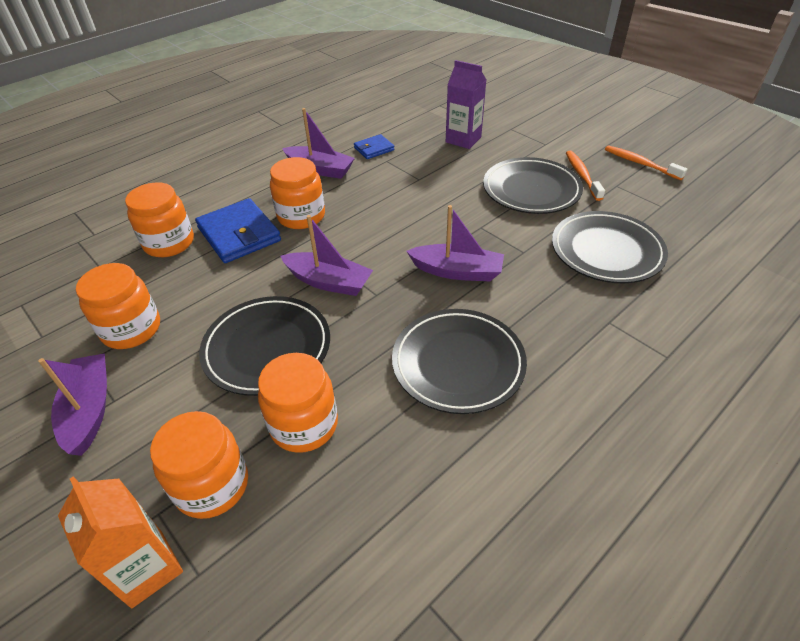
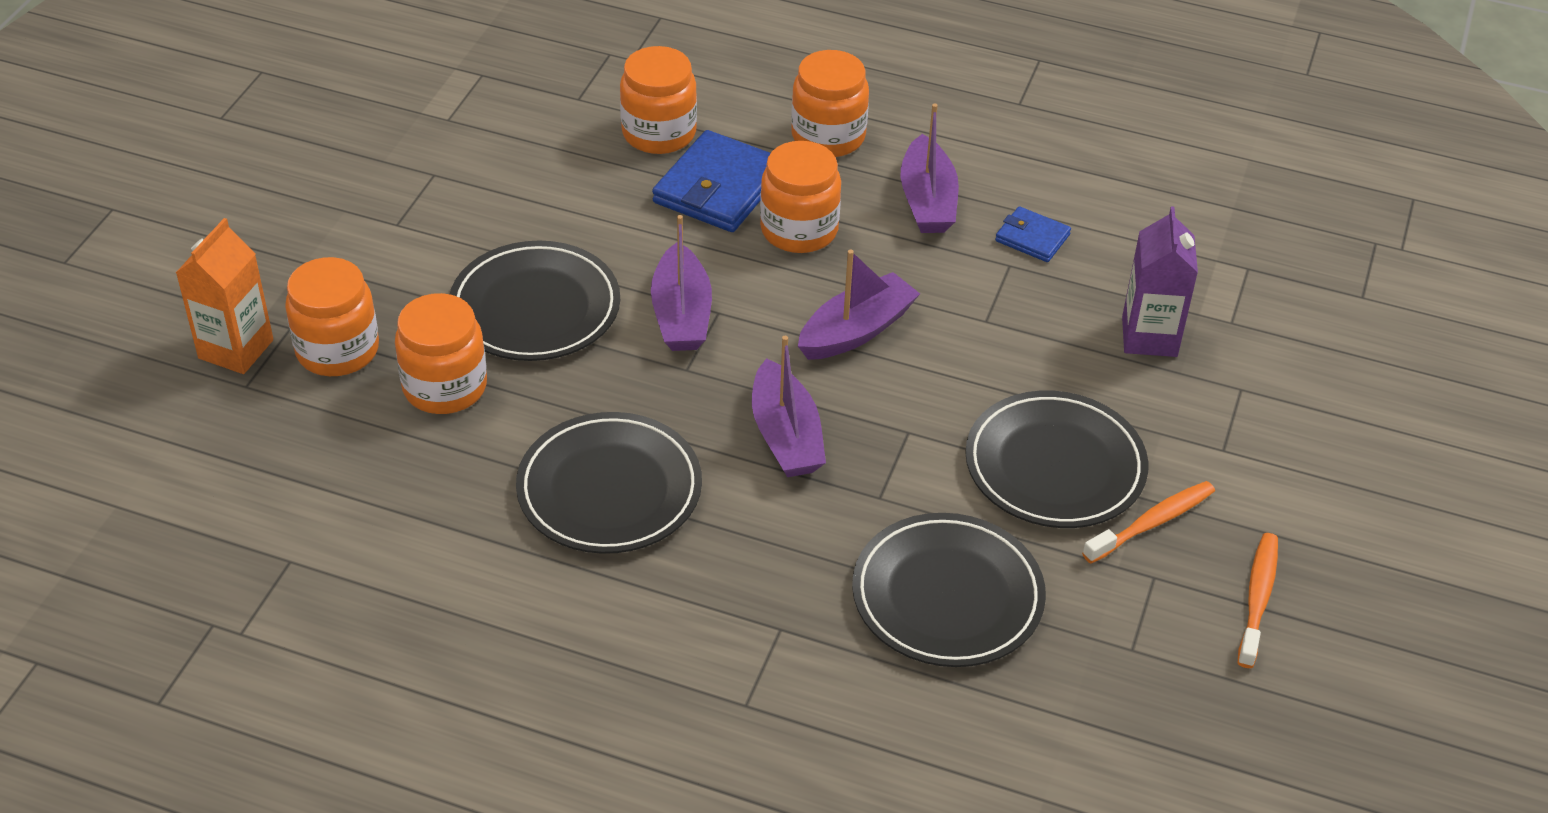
camera: 60 degrees right, 0 degrees up
(89, 410) = (376, 214): purple boat -> purple boat (856, 331)
(131, 329) = (498, 182): orange jar -> orange jar (828, 136)

